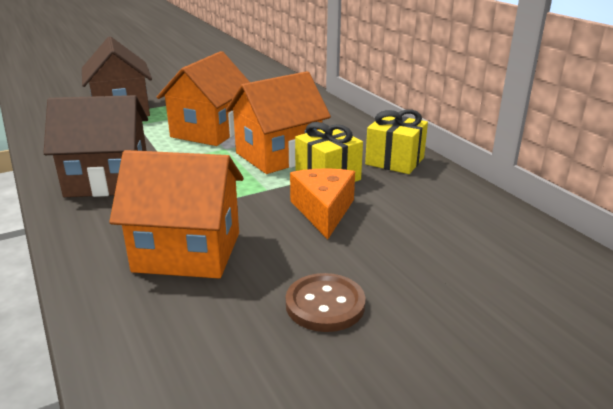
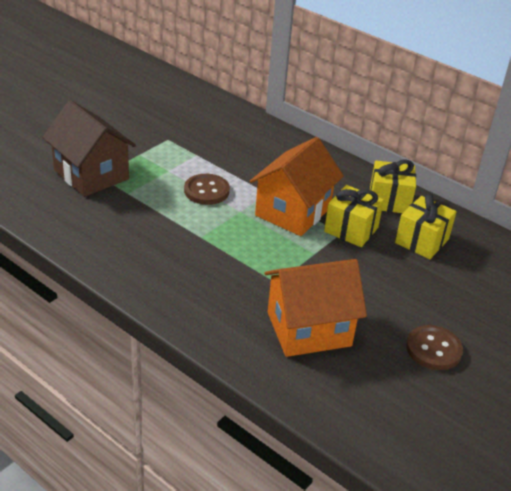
camera: 25 degrees left, 10 degrees up
(108, 180) = (175, 271): brown house -> none
(209, 131) = (206, 191): orange house -> brown button
(323, 211) = (374, 267): orange cheese -> none
(404, 198) = (422, 241): none -> yellow gift

